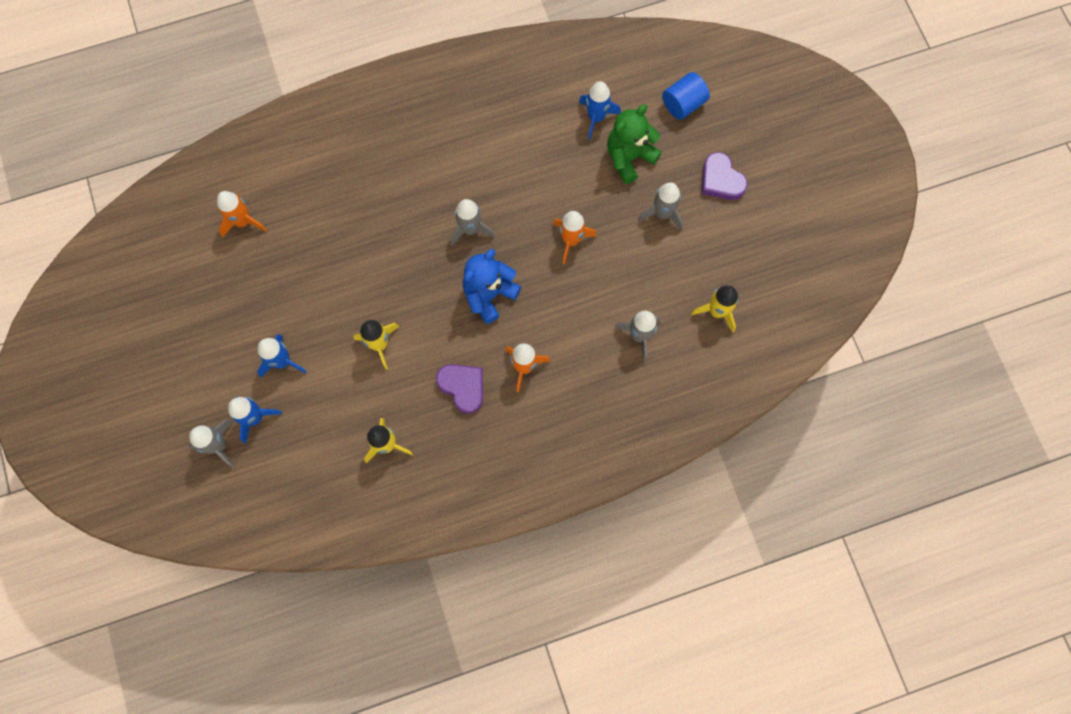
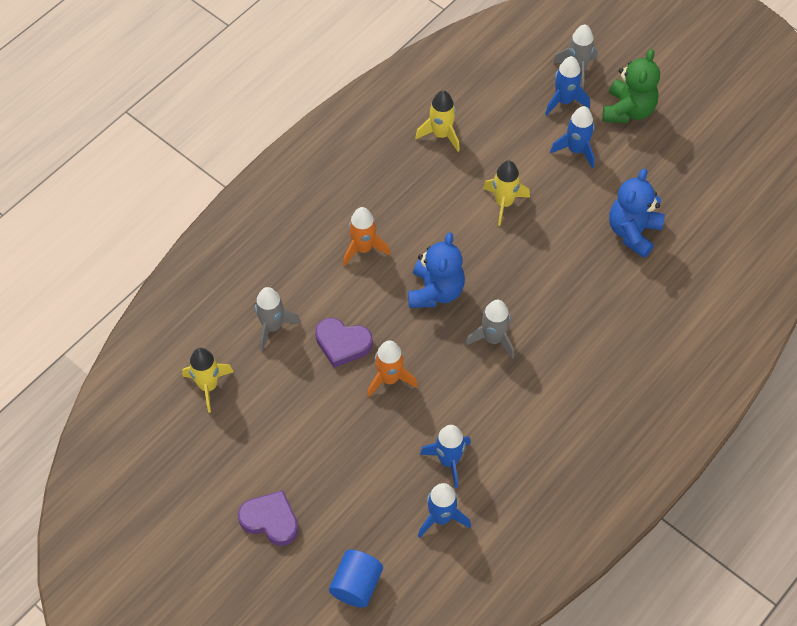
camera: 150 degrees right, 15 degrees down
(243, 222) = (705, 238): orange rocket -> none
(295, 258) = (633, 232): none -> blue teddy bear
(463, 387) = (407, 206): purple heart -> purple heart (342, 344)
(565, 154) = (448, 461): none -> blue rocket
(629, 157) = (381, 493): green teddy bear -> green teddy bear (628, 110)
(662, 213) = (313, 452): grey rocket -> none

